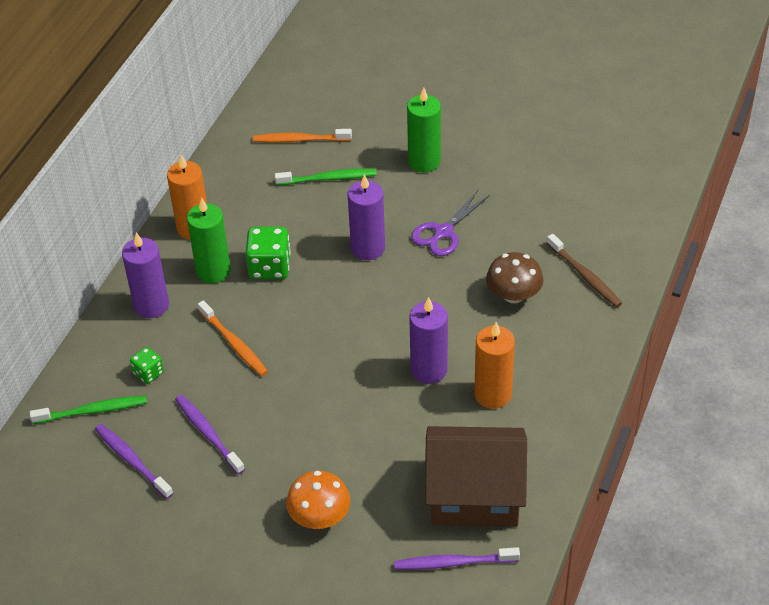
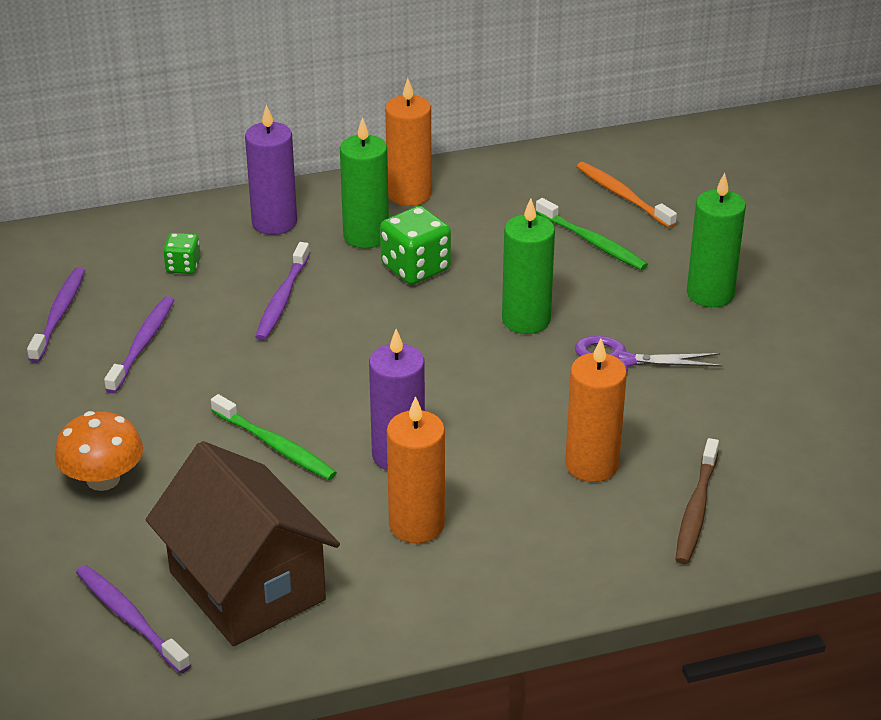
camera: 50 degrees right, 10 degrees down
(93, 411) = (99, 258): green toothbrush -> green toothbrush (276, 446)
(234, 344) = (282, 299): orange toothbrush -> purple toothbrush
(368, 248) = (526, 320): purple candle -> green candle
(513, 295) = (592, 465): brown mushroom -> orange candle

